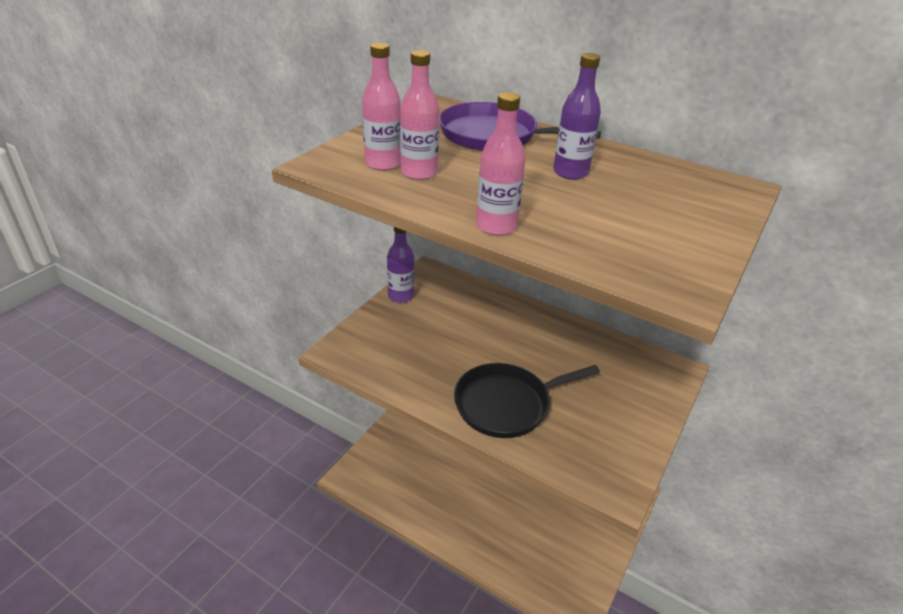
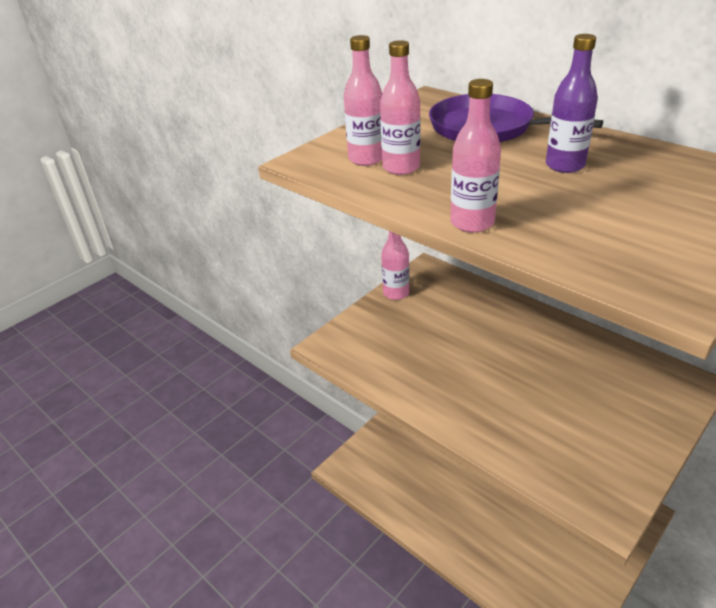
camera: 15 degrees right, 0 degrees up
(401, 296) = (396, 293): purple bottle -> pink bottle
(506, 404) = (493, 410): black pan -> none

